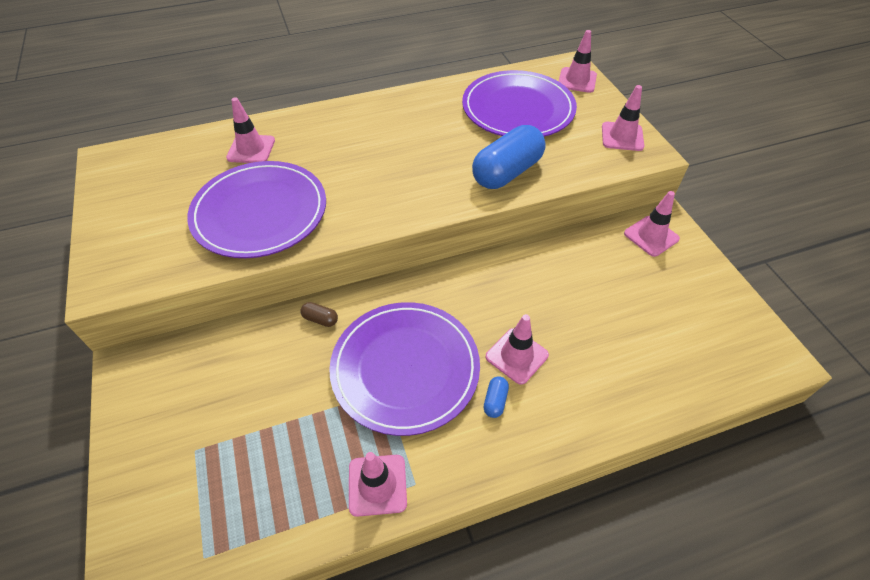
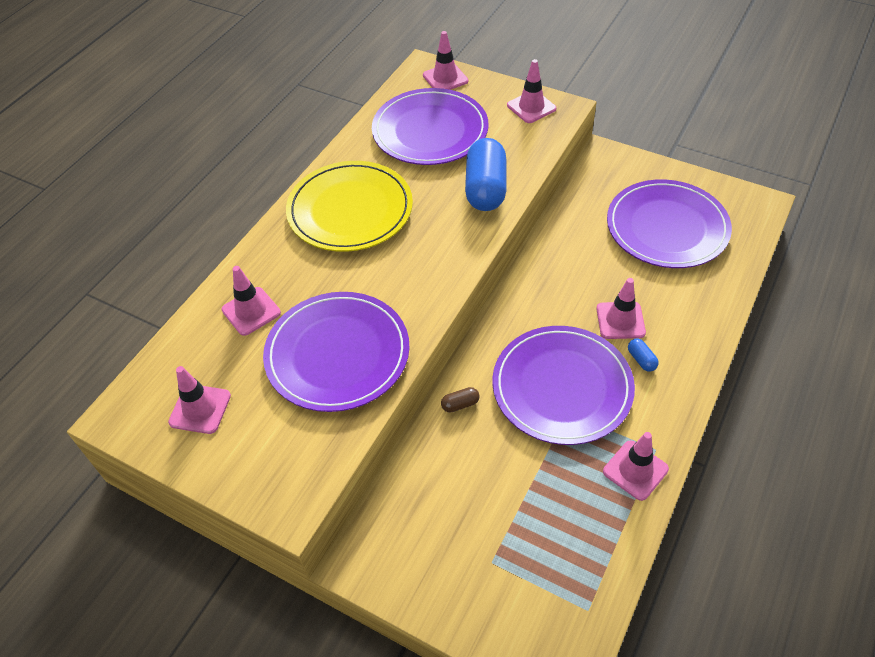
camera: 40 degrees left, 0 degrees up
(393, 127) = (350, 210): none -> yellow plate
(651, 236) = (609, 173): pink traffic cone -> pink traffic cone (200, 409)
(653, 313) = (667, 227): none -> purple plate

